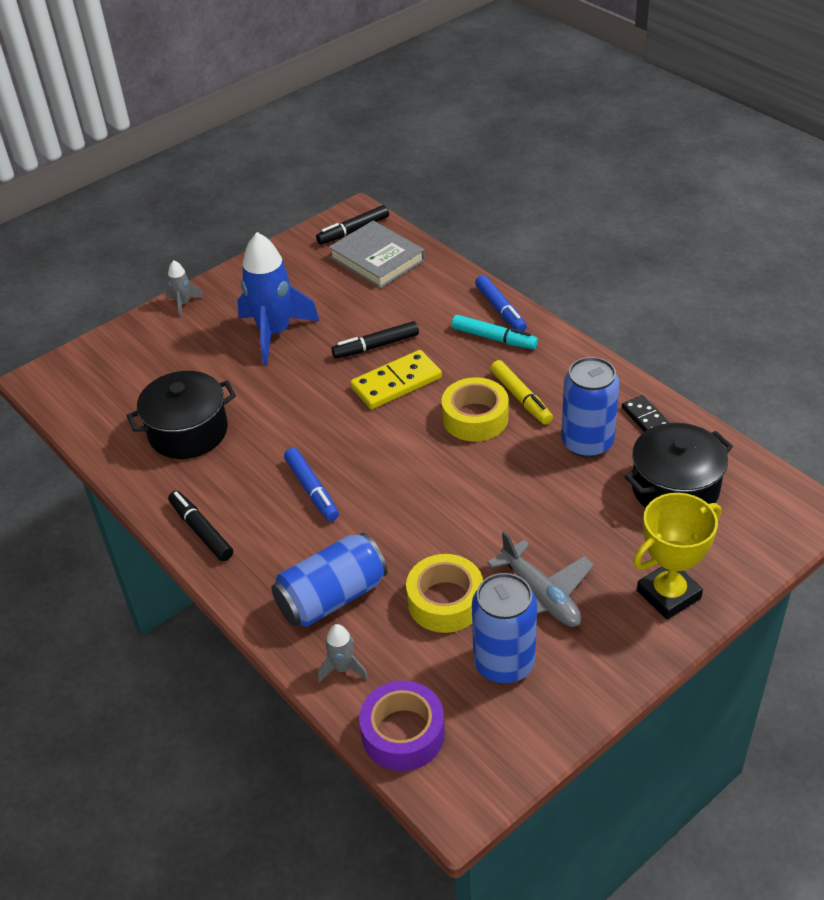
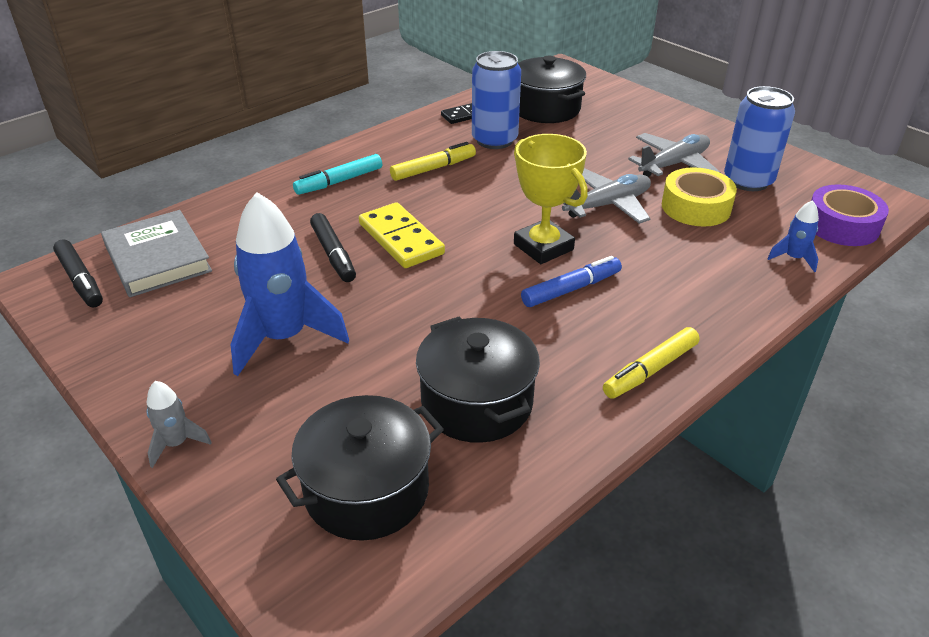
camera: 95 degrees left, 5 degrees down
(125, 385) = (367, 490): none -> black pot
(201, 531) = (651, 370): black marker -> yellow marker
(332, 597) = (714, 268): blue can -> none
(343, 668) = (793, 258): grey rocket -> blue rocket
(377, 259) = (157, 258): grey book -> grey book turned 75 degrees counterclockwise
(450, 526) = (607, 205): none -> grey plane
(475, 418) = (460, 192): yellow tape -> none
(494, 338) = (339, 181): turquoise marker -> turquoise marker turned 150 degrees counterclockwise
(500, 309) = (293, 177): blue marker -> none
(668, 594) = (654, 116): yellow trophy -> yellow trophy (543, 247)

